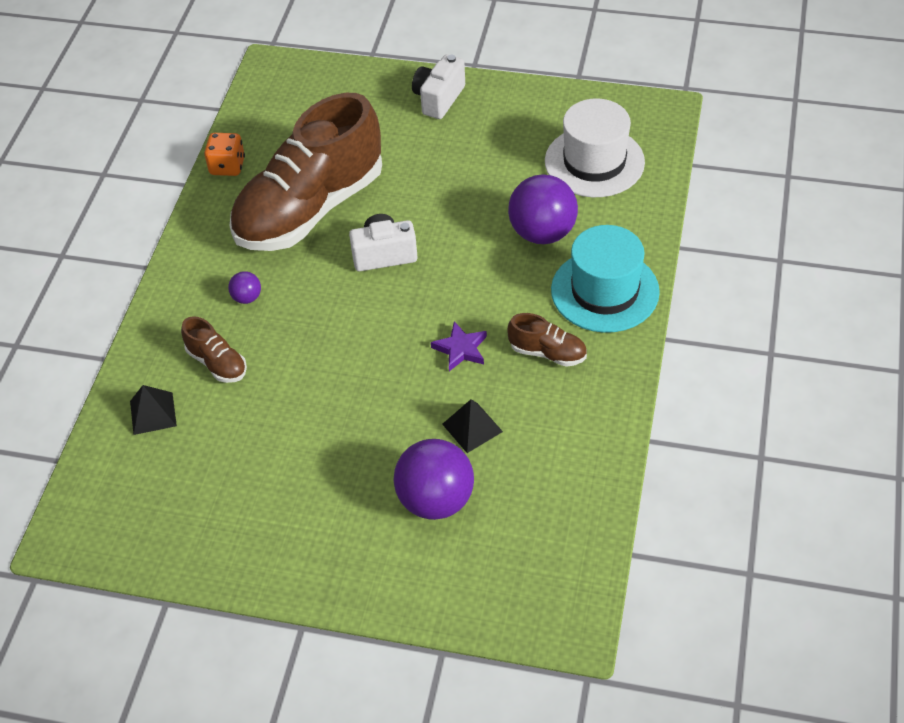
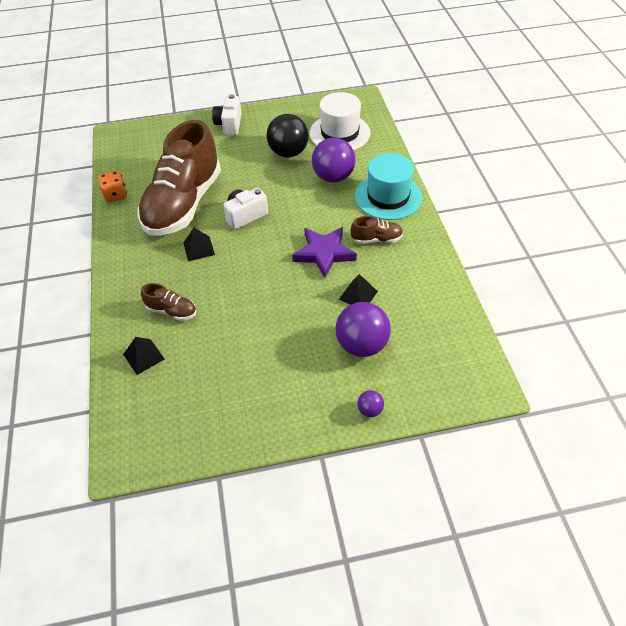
camera: 25 degrees left, 0 degrees up
(247, 298) = (170, 266): purple ball -> purple ball (370, 410)
(296, 284) = (199, 248): none -> black pyramid
(460, 349) = (324, 253): purple star -> purple star, size x1.69
(499, 172) = (288, 153): none -> black ball

